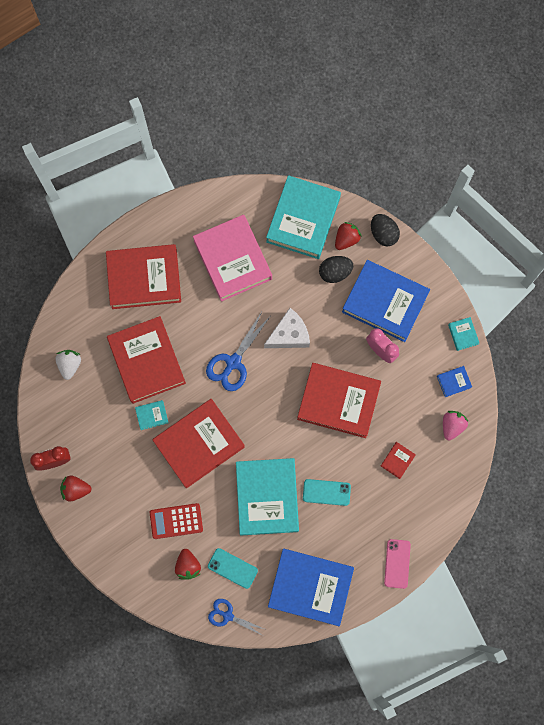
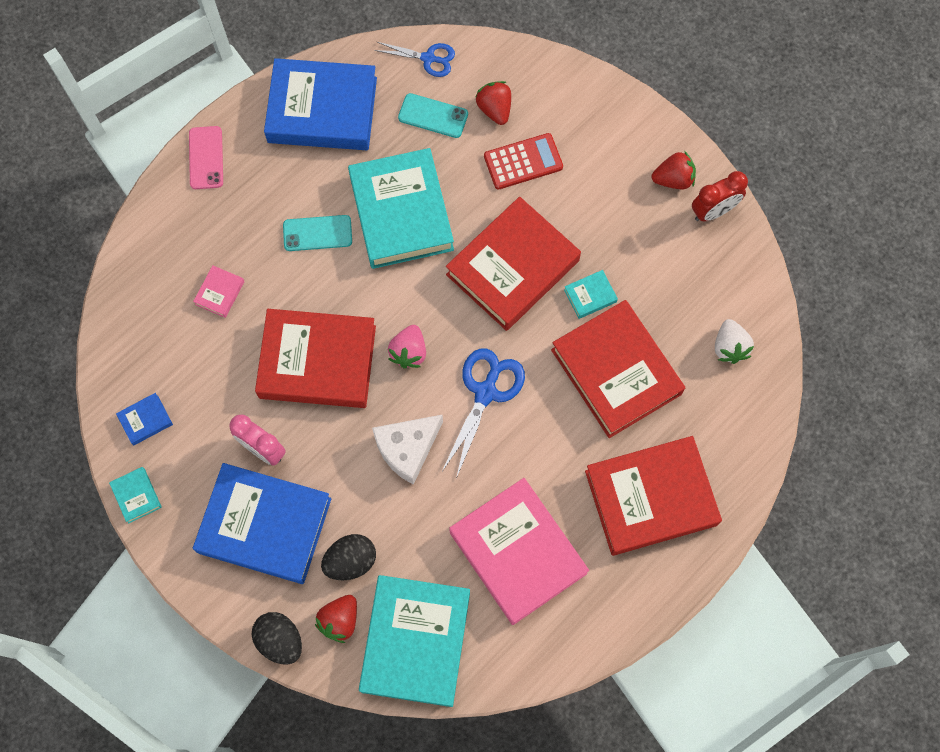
camera: 170 degrees right, 5 degrees down
(397, 460) = (220, 293): red book -> pink book
(452, 426) = (143, 355): pink strawberry -> pink strawberry (409, 352)

